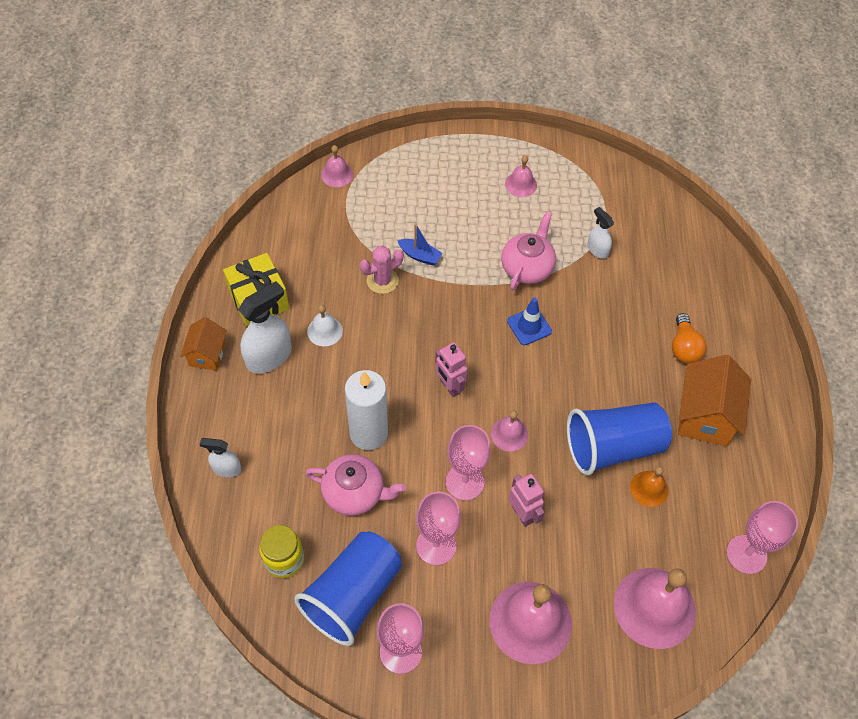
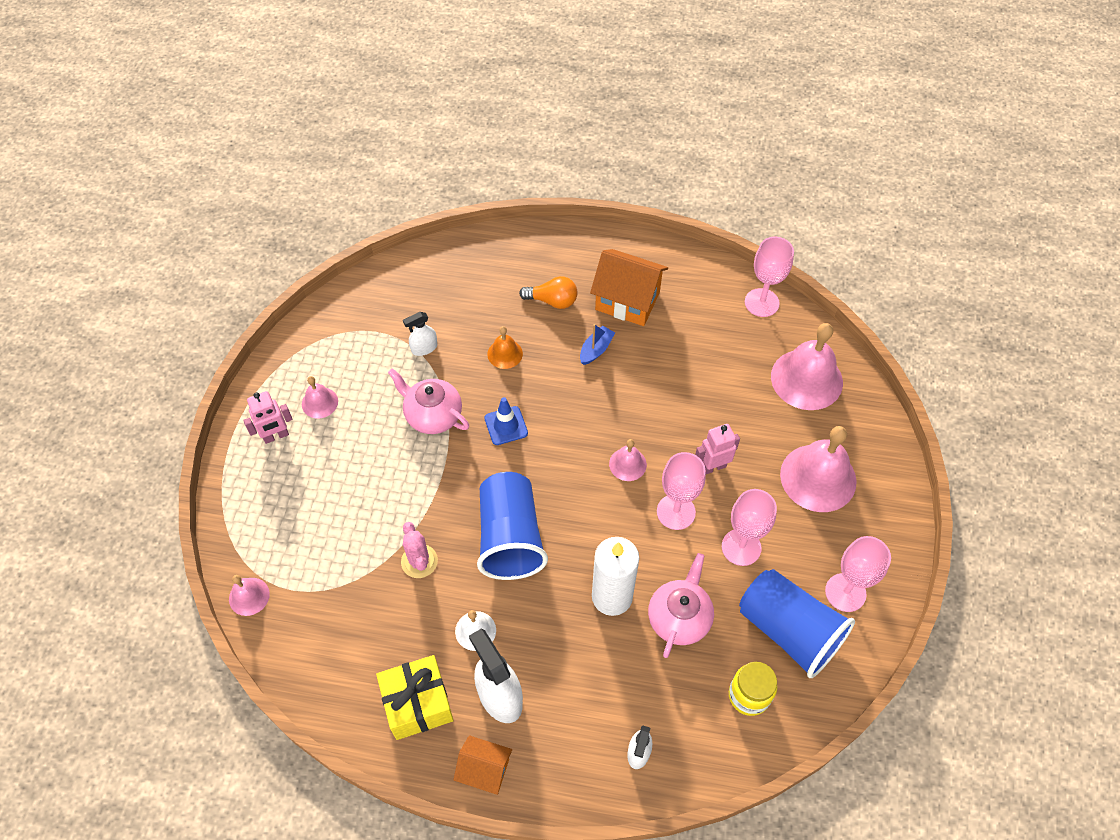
camera: 80 degrees left, 0 degrees up
(420, 256) = (393, 518): blue boat -> blue boat (596, 349)
(449, 387) = (566, 510): pink robot -> pink robot (276, 436)
(613, 447) = (651, 379): blue cup -> blue cup (510, 537)
(649, 488) = (695, 360): orange bell -> orange bell (505, 354)

